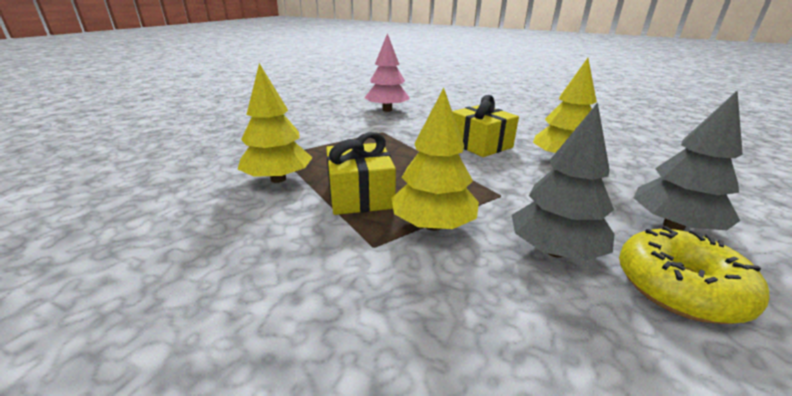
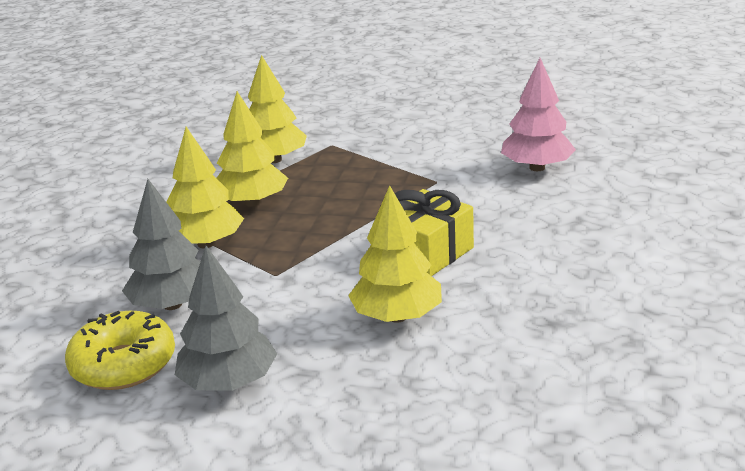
camera: 80 degrees right, 0 degrees up
(360, 195) = (252, 202): yellow gift -> yellow tree

